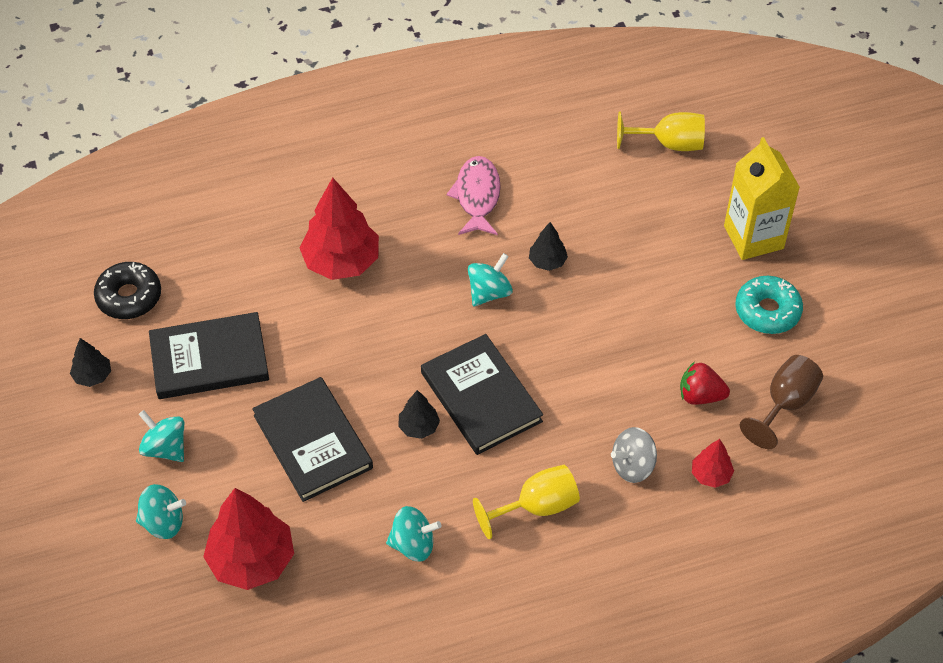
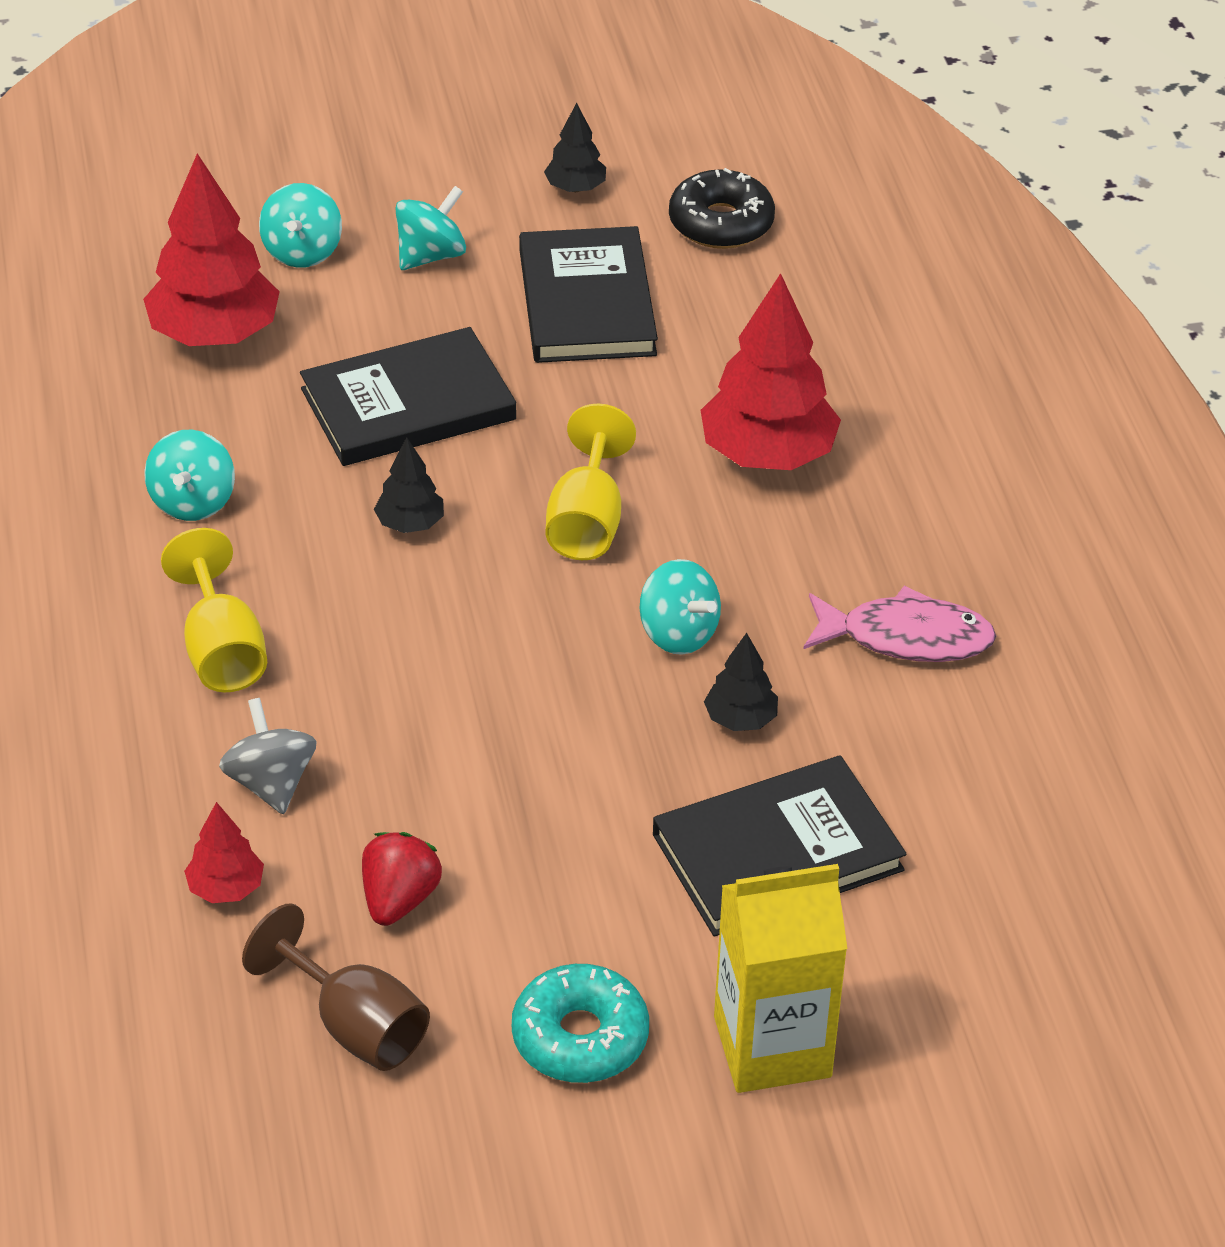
camera: 95 degrees right, 10 degrees down
(481, 397) = (454, 603): black book -> black book (777, 852)
(669, 144) = (1036, 944): yellow goblet -> yellow goblet (587, 521)

